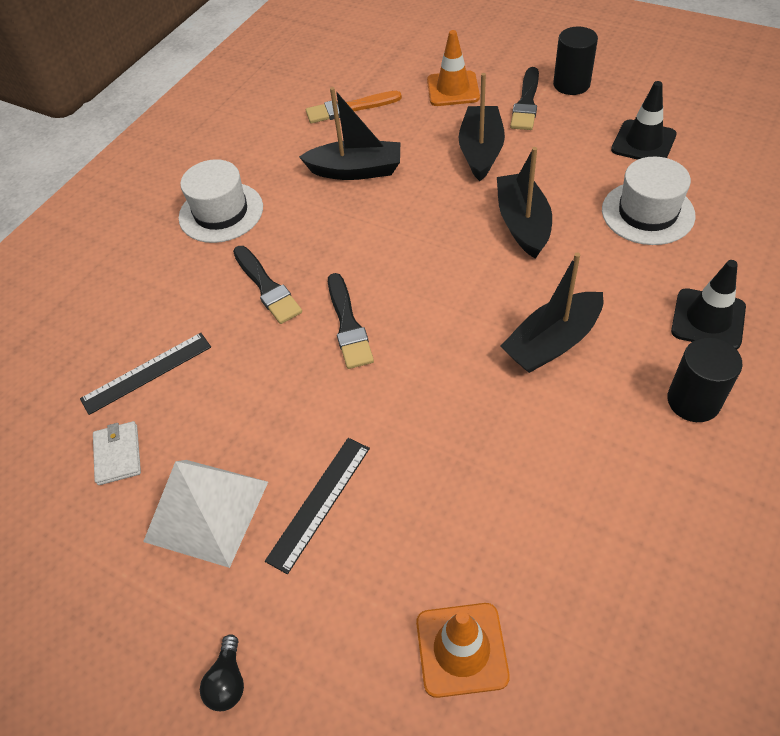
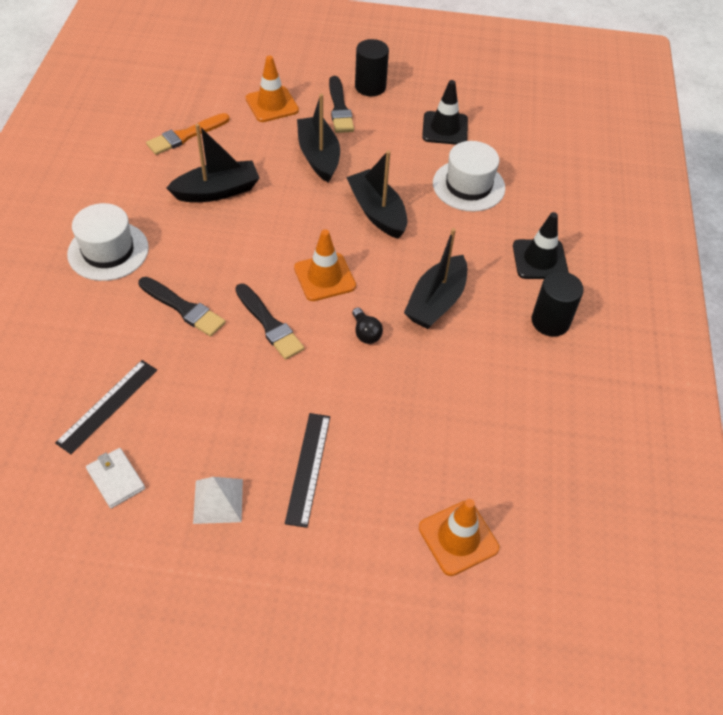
camera: 30 degrees left, 0 degrees up
(207, 511) = (218, 501): white pyramid -> white pyramid, size x0.59
(228, 681) = (296, 617): black light bulb -> black light bulb (365, 333)
(431, 285) = (324, 277): none -> orange traffic cone

